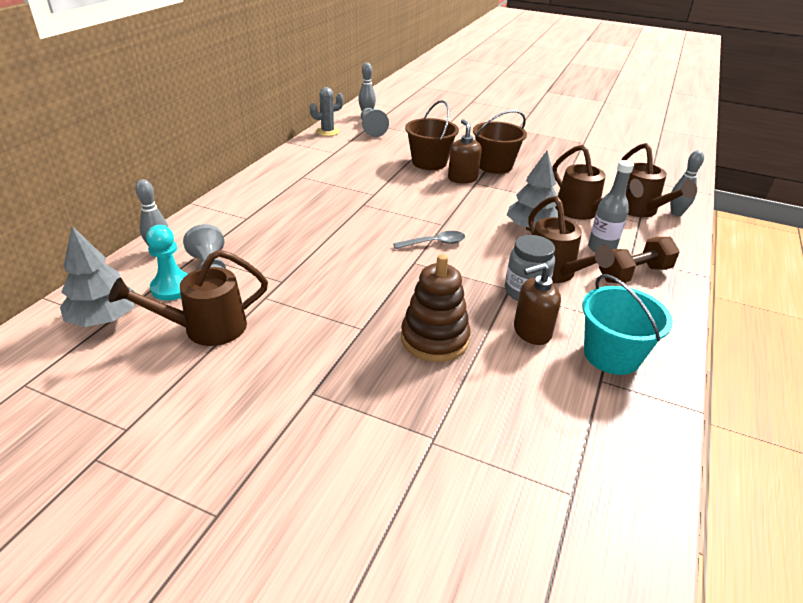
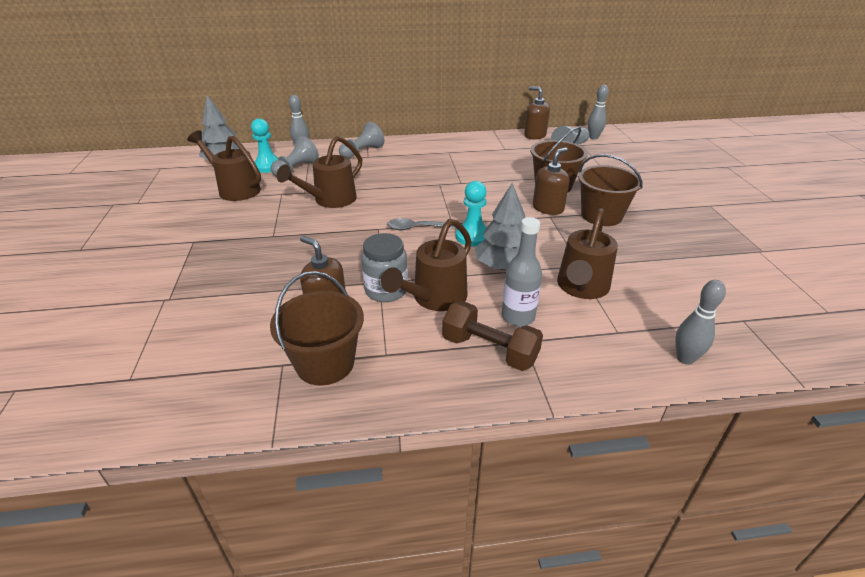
camera: 60 degrees right, 0 degrees up
(231, 218) = (362, 152): none -> grey pawn
(327, 131) = (535, 135): grey cactus -> brown soap dispenser
(434, 243) = (417, 228): grey spoon -> grey spoon turned 135 degrees clockwise
(434, 339) = (281, 267): brown stacking toy -> none
(475, 224) = (473, 237): none -> turquoise pawn
(611, 355) = (325, 363): turquoise bucket -> brown bucket
(639, 210) = (647, 327): brown watering can -> brown watering can (330, 200)

